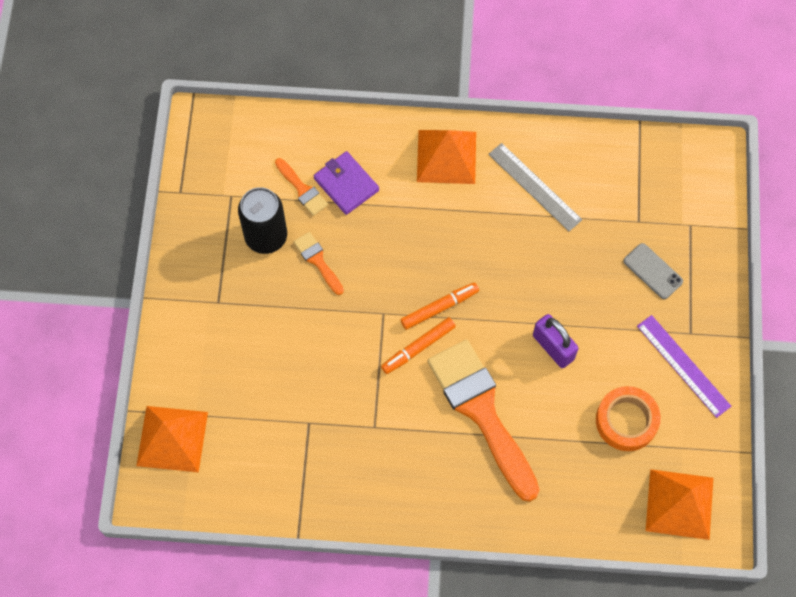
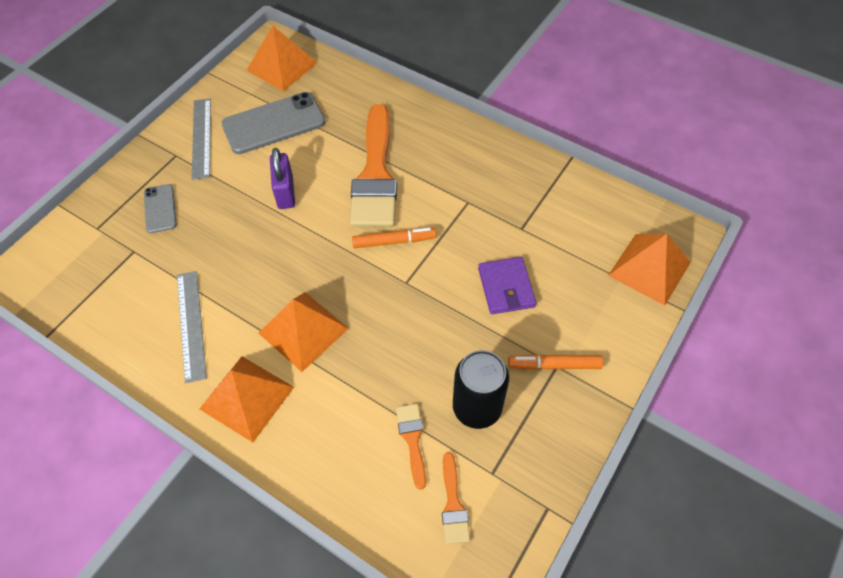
camera: 150 degrees left, 10 degrees down
(318, 261) = (438, 357): orange brush -> orange brush (453, 504)
(346, 184) = (364, 421): purple wallet -> purple wallet (506, 287)
(439, 308) = (354, 263): orange marker -> orange marker (554, 365)
(441, 227) = (303, 330): none -> orange pyramid
(626, 421) = (274, 123): orange tape -> grey phone
(683, 366) = (202, 138): purple ruler -> grey ruler

